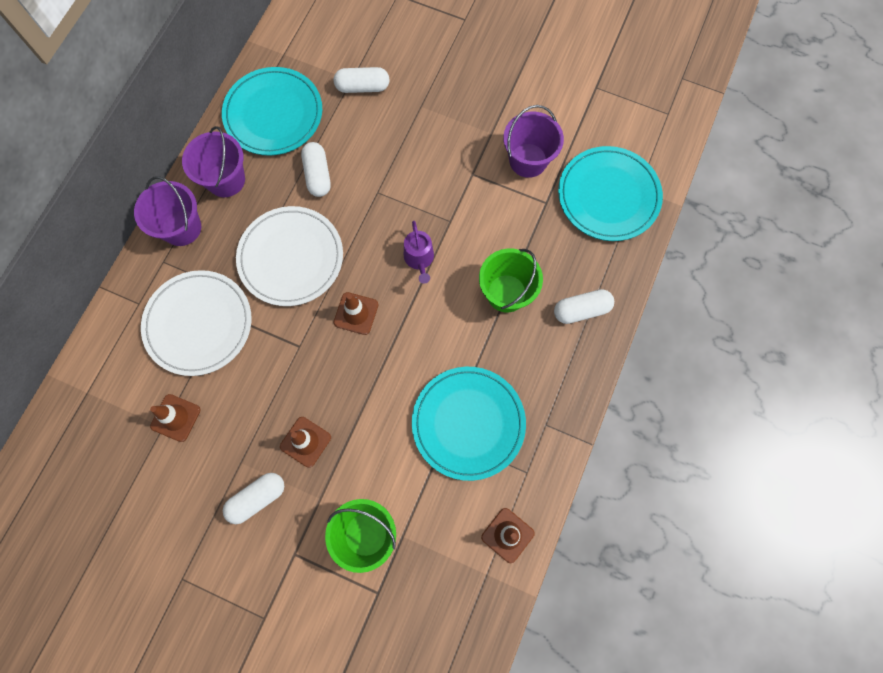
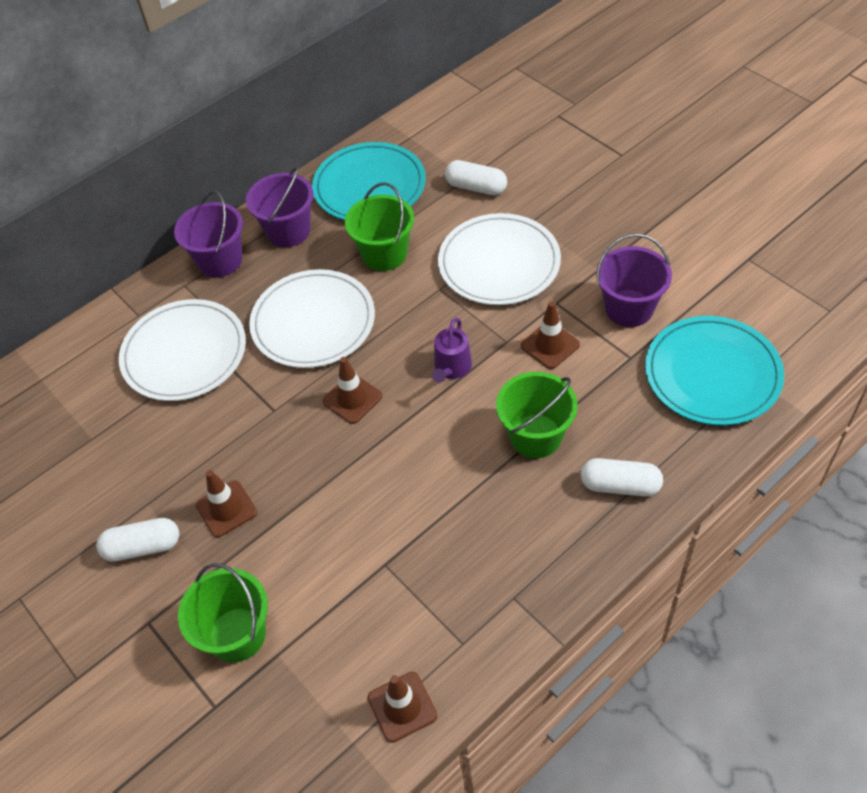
camera: 30 degrees right, 20 degrees down
(175, 418) = (109, 434): brown traffic cone -> brown traffic cone (550, 345)
(318, 175) = (384, 254): white capsule -> green bucket
(413, 153) = (499, 263): none -> white plate
(468, 423) = (419, 559): turquoise plate -> none

